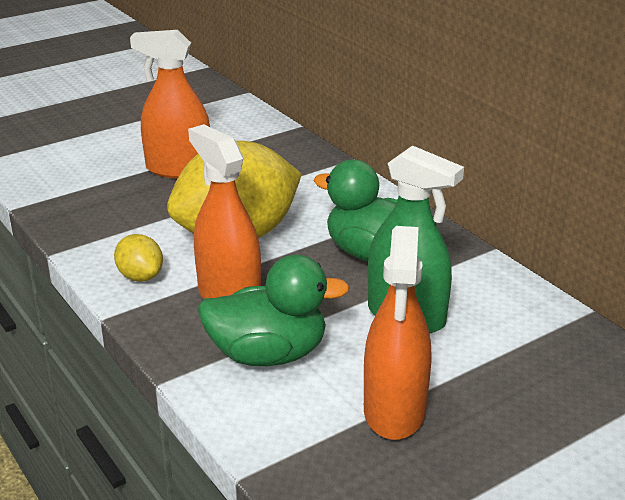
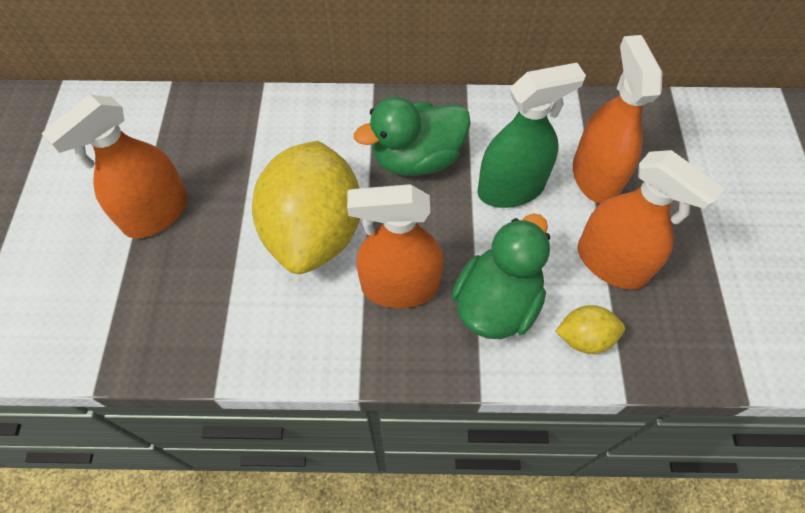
camera: 55 degrees left, 30 degrees up
(140, 276) = (317, 337): yellow lemon -> yellow lemon (584, 337)
(490, 363) = (595, 177): none -> orange spray bottle

